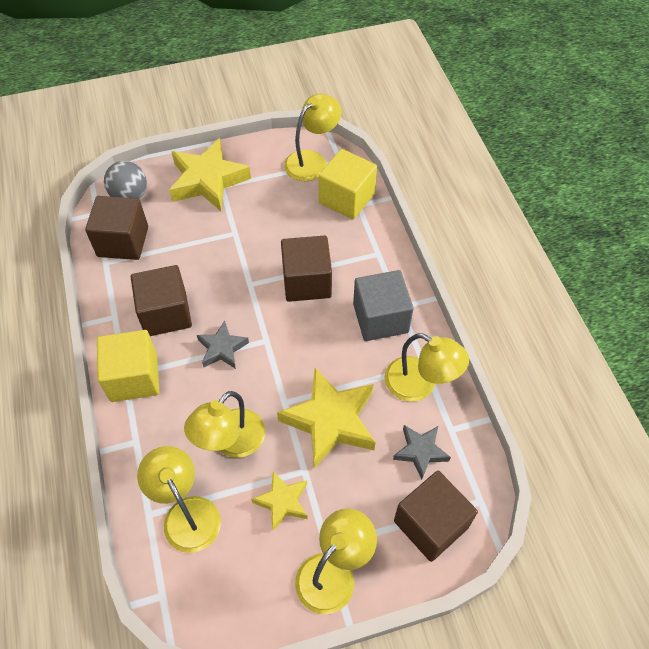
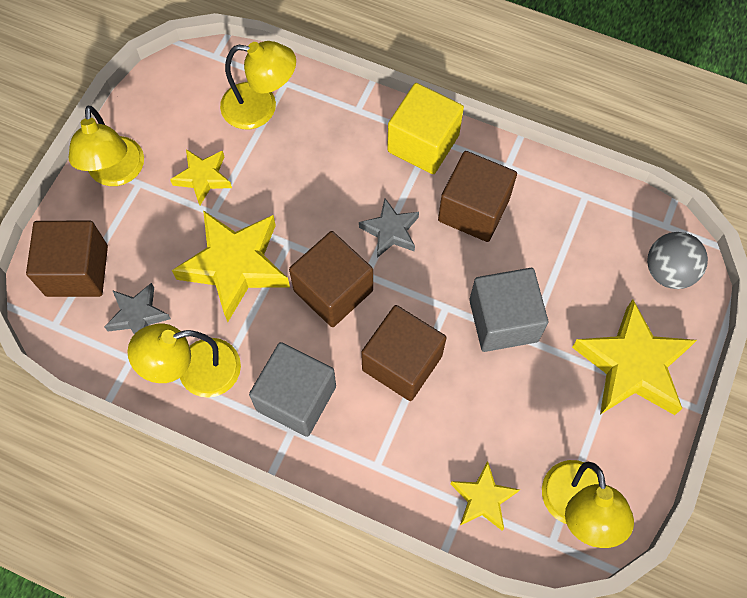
camera: 130 degrees right, 10 degrees up
(123, 241) = (602, 226): brown cube -> brown cube (333, 290)
(231, 442) = (290, 176): yellow lamp -> none
(233, 251) = (503, 320): none -> grey cube
(346, 198) = (483, 499): yellow cube -> yellow star

